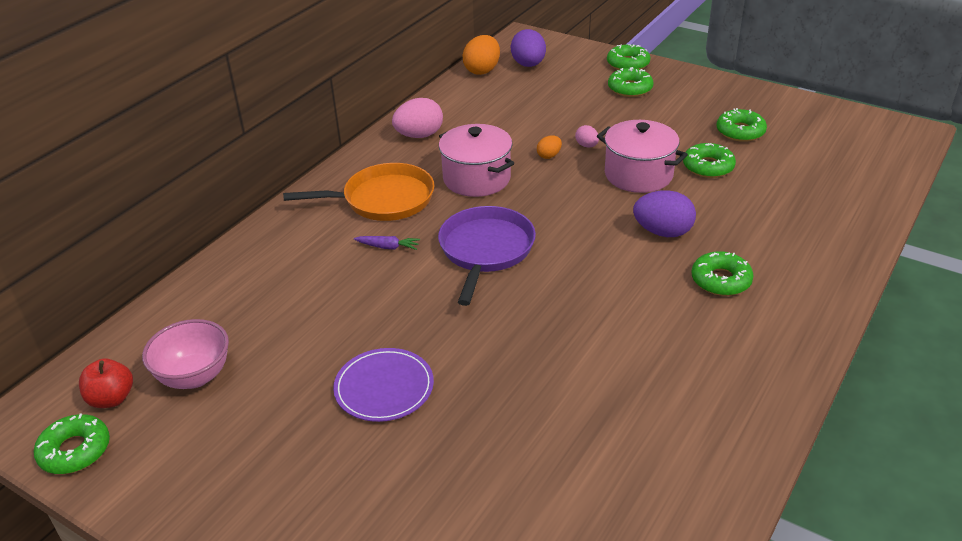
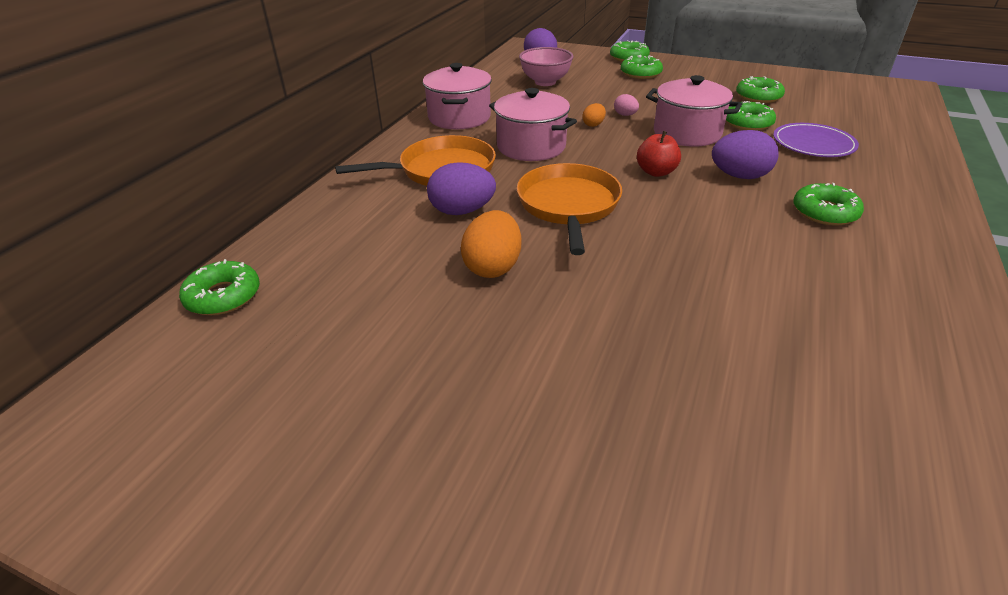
camera: 10 degrees left, 0 degrees up
(75, 451) = (94, 492): green donut -> green donut (223, 296)
(111, 399) = (147, 411): red apple -> red apple (656, 172)
(194, 376) = (260, 369): pink bowl -> pink bowl (545, 82)
(384, 387) = (510, 357): purple plate -> purple plate (813, 144)
(388, 247) = (462, 211): purple carrot -> purple egg
(419, 135) = (459, 117): pink egg -> pink pot
(482, 70) = (500, 69): orange egg -> orange egg (493, 267)
(485, 250) = (568, 206): purple pan -> orange pan

